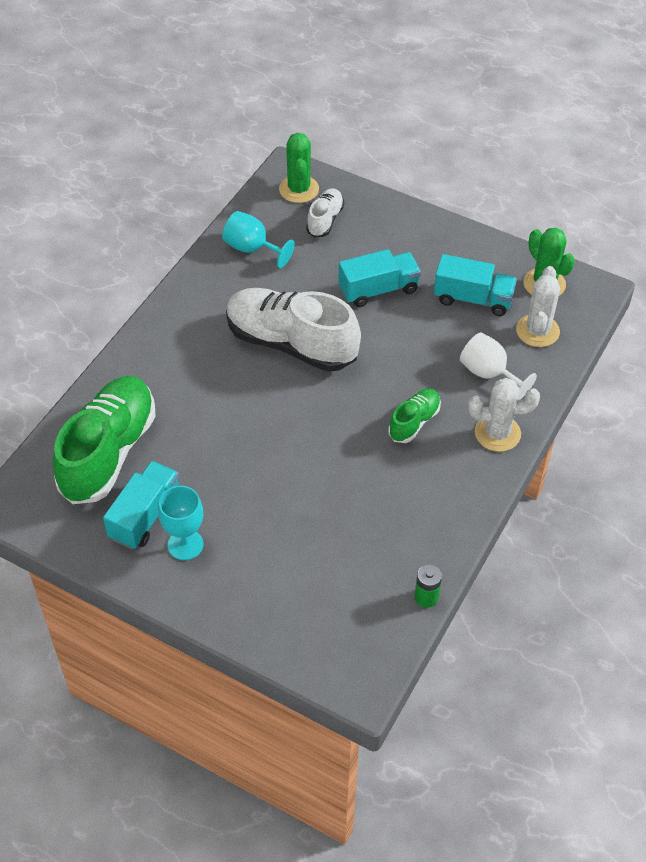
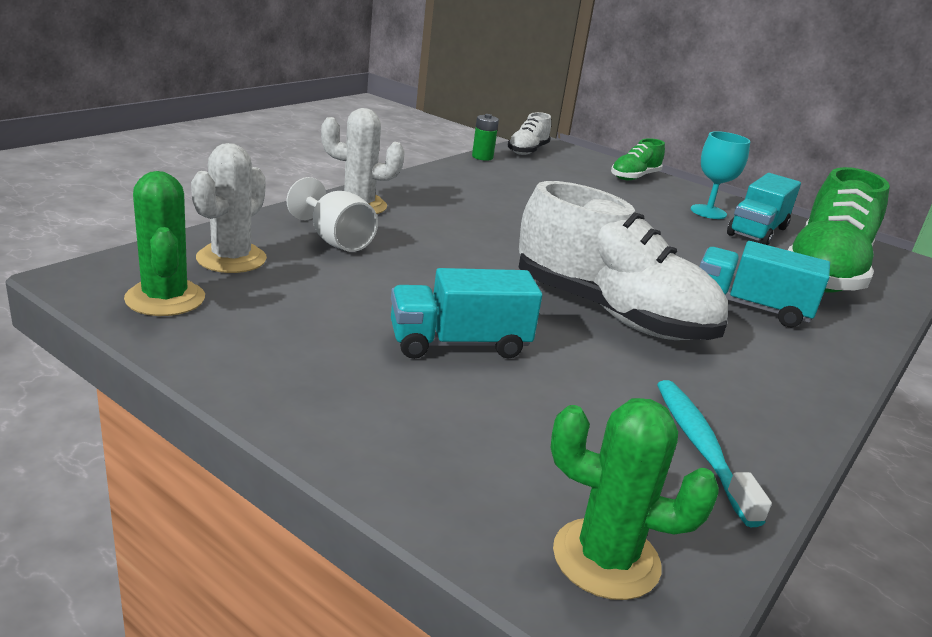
camera: 175 degrees left, 25 degrees down
(252, 249) = (700, 447): turquoise goblet -> turquoise toothbrush
(299, 189) = (606, 559): green cactus -> green cactus turned 75 degrees counterclockwise
(325, 220) = (543, 472): white shoe -> white shoe (527, 151)
(414, 422) = (454, 228): green shoe -> green shoe (634, 177)
(473, 299) = (302, 305): turquoise truck -> turquoise truck (750, 307)

